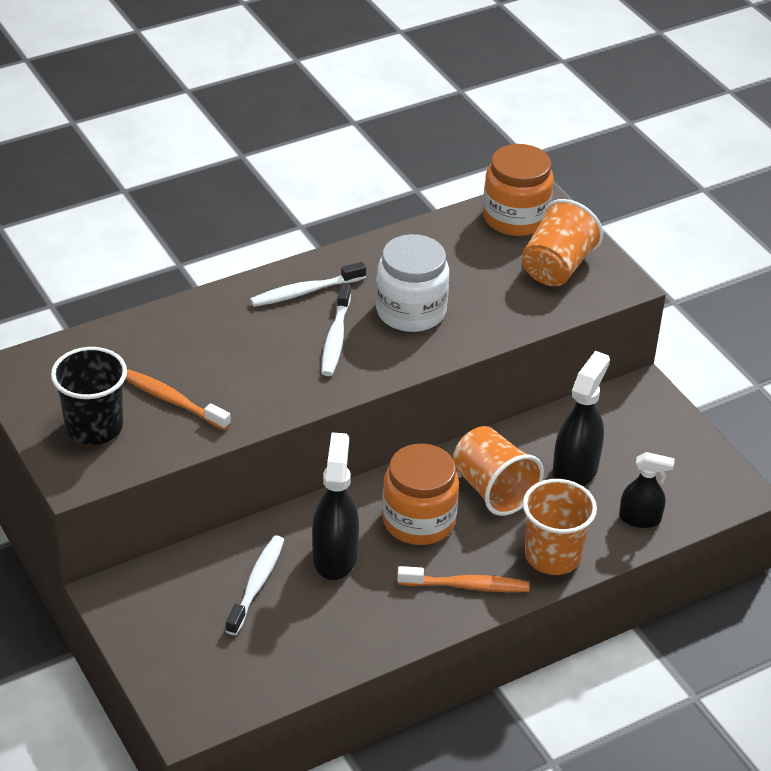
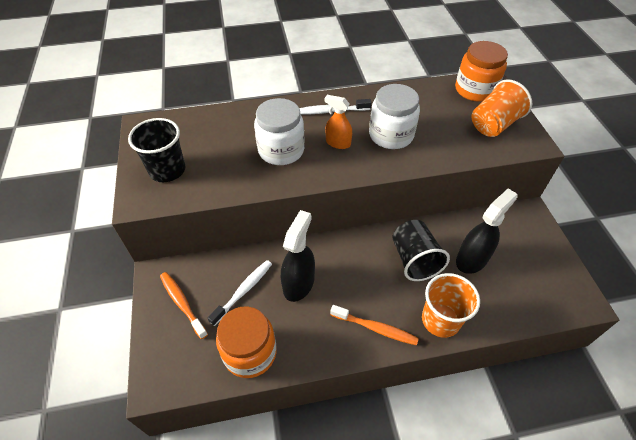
camera: 20 degrees right, 10 degrees up
(172, 401) = (222, 163): orange toothbrush -> orange toothbrush (182, 303)
(254, 365) = (281, 150): none -> white jar
(335, 338) = (338, 143): white toothbrush -> orange spray bottle
(418, 521) = (360, 271): orange jar -> orange jar (250, 352)
(493, 489) = (414, 260): orange cup -> black cup
(640, 519) = (508, 306): black spray bottle -> none

